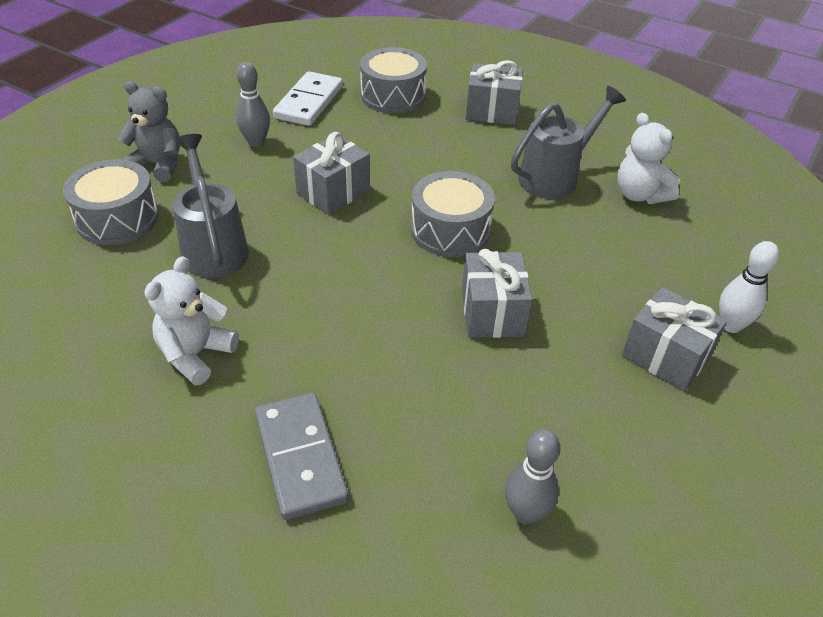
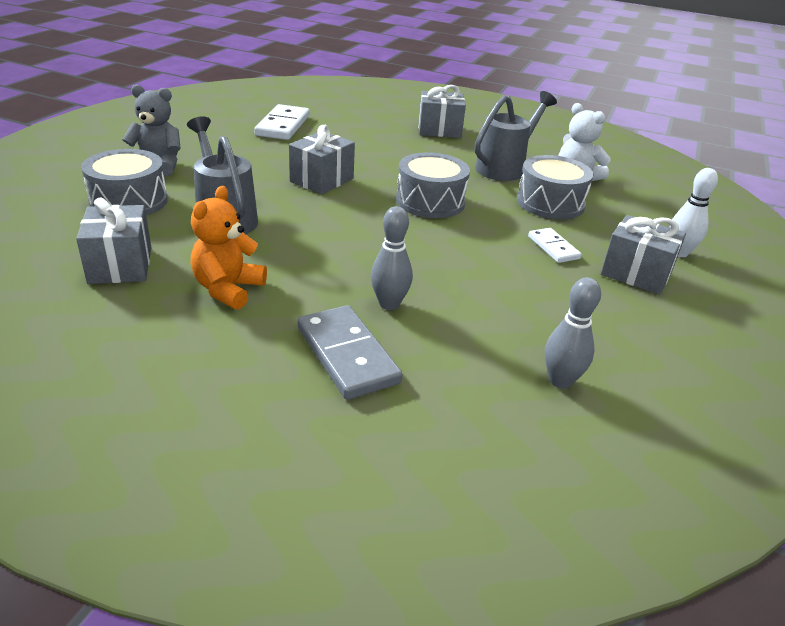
camera: 10 degrees left, 10 degrees down
(196, 354) = (228, 289): white teddy bear -> orange teddy bear
(256, 142) = (243, 150): grey bowling pin -> grey bowling pin (389, 304)
(393, 96) = (354, 121): grey drum -> grey drum (550, 203)
(492, 313) = (484, 252): grey gift -> grey gift (120, 265)
(576, 310) = (553, 247): none -> white domino

